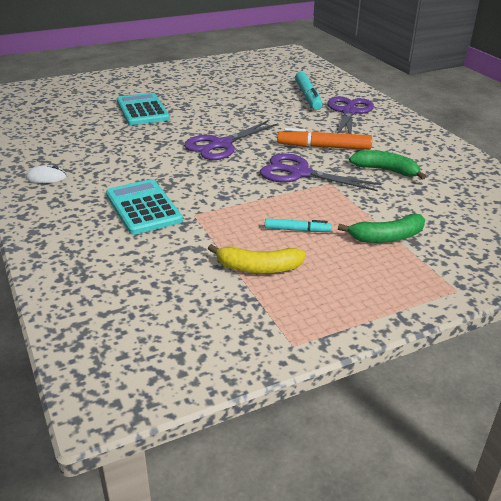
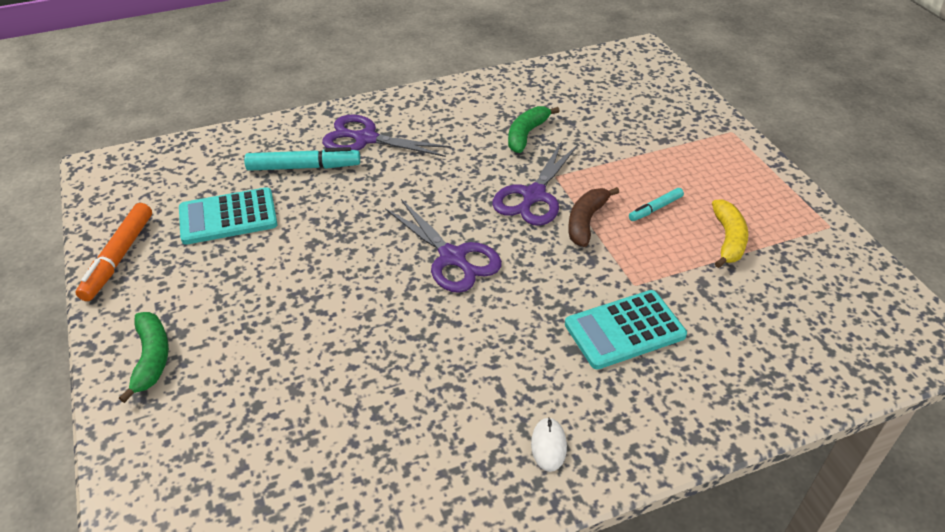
camera: 85 degrees left, 10 degrees up
(142, 110) = (312, 346): turquoise calculator -> turquoise calculator (228, 217)
(271, 195) = (586, 221): none -> brown banana
(297, 230) = (655, 208): turquoise marker -> turquoise marker turned 135 degrees counterclockwise
(324, 147) = (466, 170): orange marker -> orange marker (119, 257)
(386, 237) = (659, 154): green banana -> green banana (151, 358)

